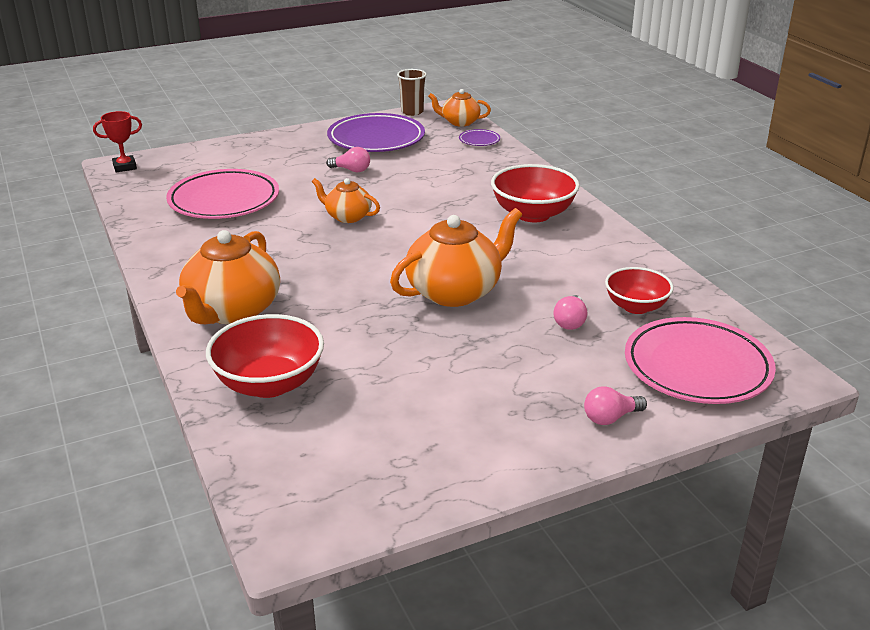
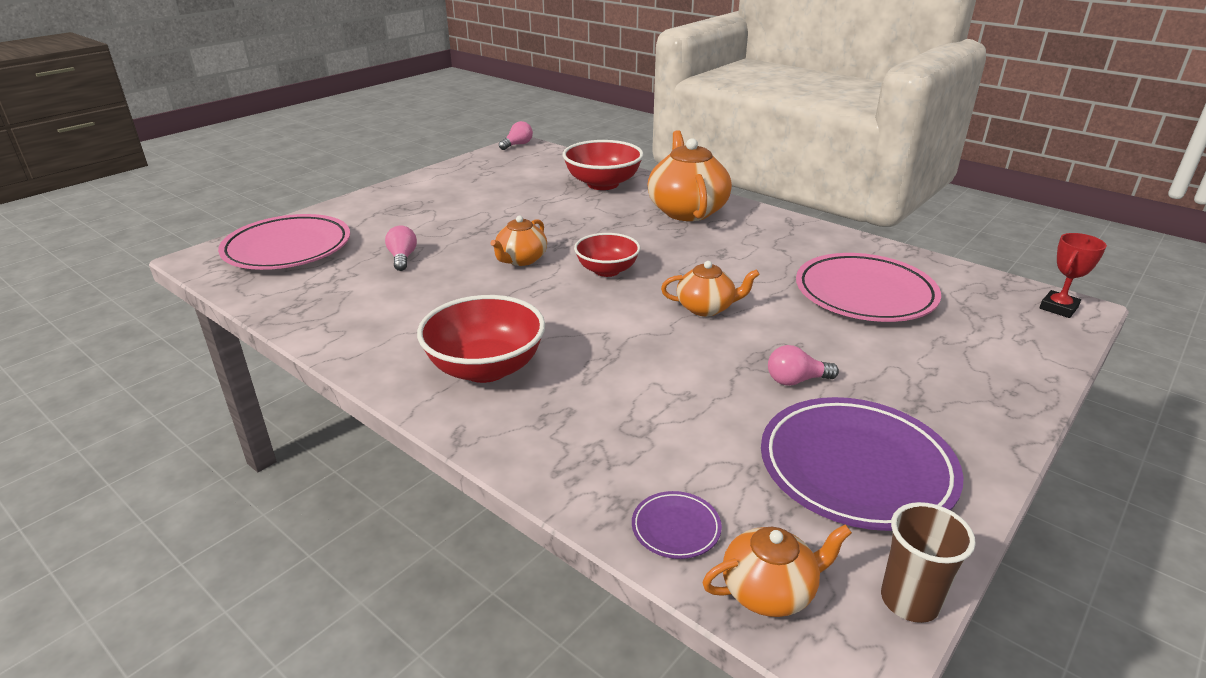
camera: 155 degrees right, 0 degrees up
(455, 291) = (521, 260): orange teapot -> orange teapot, size x0.56
(610, 418) = (360, 210): pink light bulb -> pink light bulb (517, 145)
(636, 306) = (339, 283): red bowl -> red bowl (607, 270)

